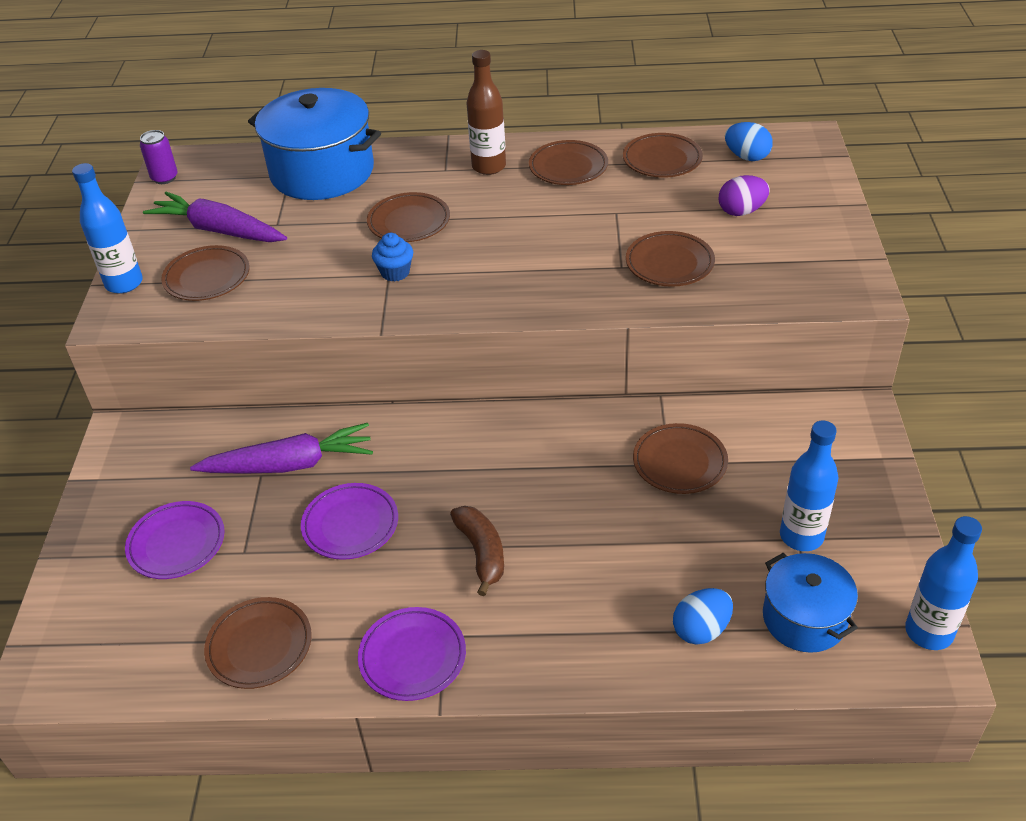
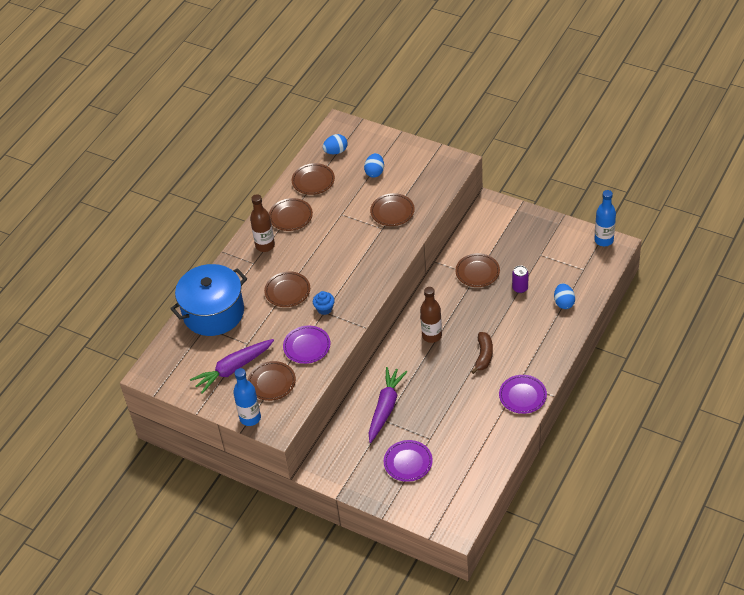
camera: 60 degrees left, 5 degrees up
(164, 178) = (161, 382): purple can -> purple can (520, 288)
(259, 646) = (486, 445): brown plate -> none
(350, 525) = (438, 395): purple plate -> purple plate (307, 346)
(482, 553) = (483, 355): brown banana -> brown banana turned 90 degrees clockwise
(486, 460) = (432, 336): none -> brown bottle
(741, 211) = (375, 172): purple egg -> blue egg
(801, 536) = (540, 253): blue bottle -> none
(804, 618) = (577, 271): blue pot -> none

